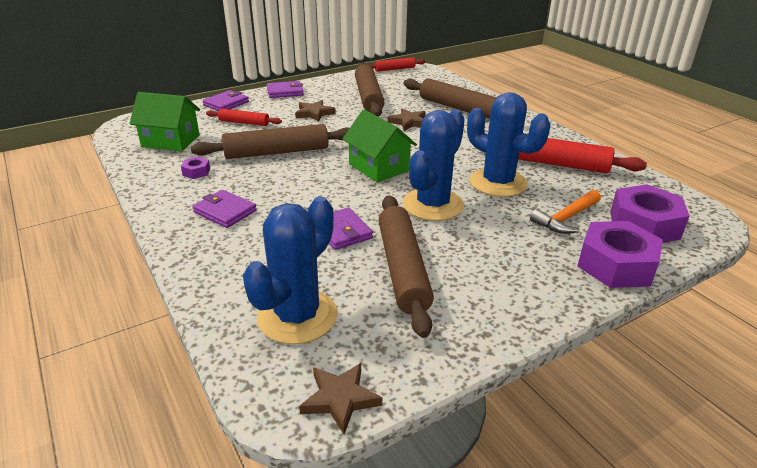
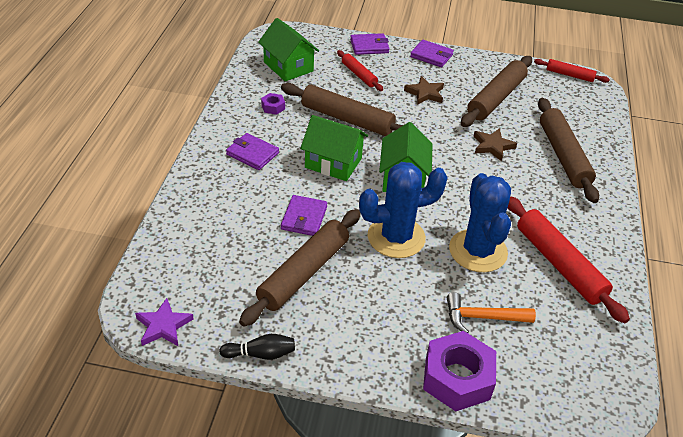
camera: 40 degrees right, 10 degrees up
(225, 211) = (252, 154): purple wallet -> purple wallet turned 45 degrees counterclockwise
(297, 316) = (203, 260): blue cactus -> none
(309, 184) = (333, 163): none -> green house
(340, 399) = (163, 326): brown star -> purple star
(464, 353) = (260, 354): none -> black bowling pin
(644, 225) = (541, 368): purple nut -> none

